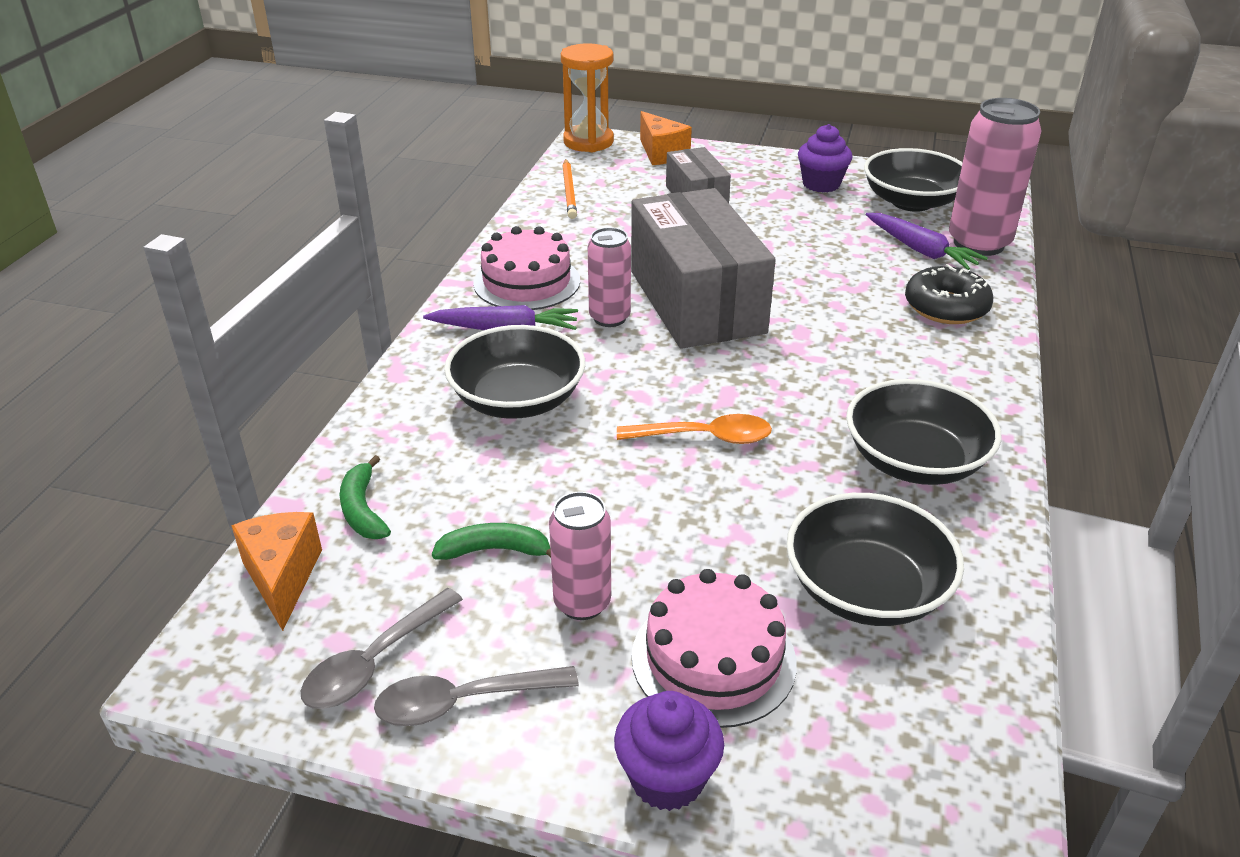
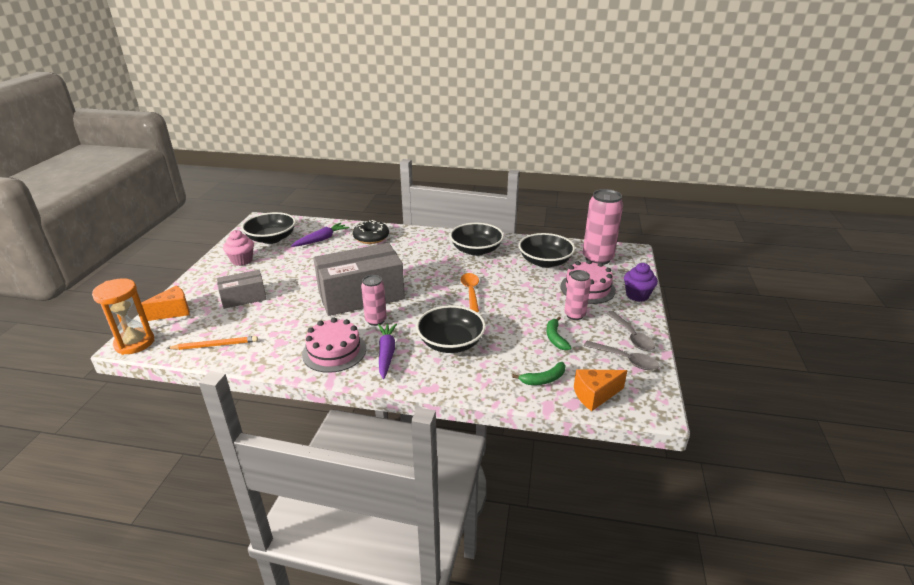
camera: 95 degrees left, 5 degrees down
(821, 184) = (242, 260): purple cupcake -> pink cupcake
(978, 243) = (318, 227): pink can -> pink can (597, 258)

